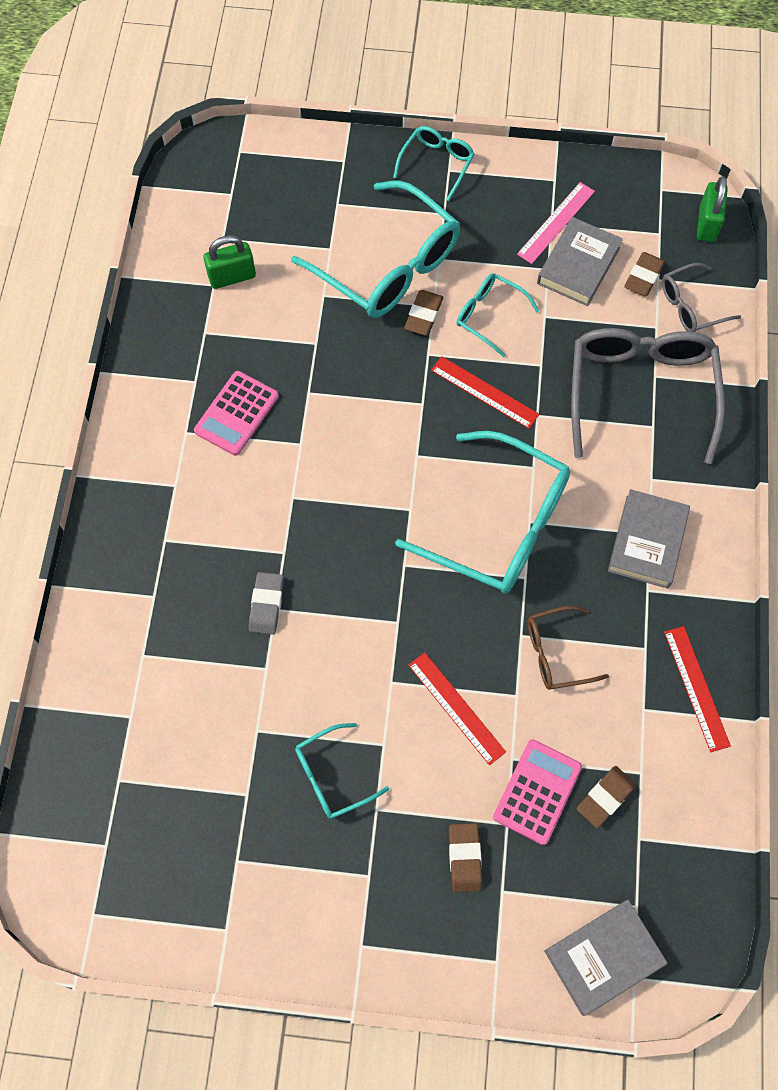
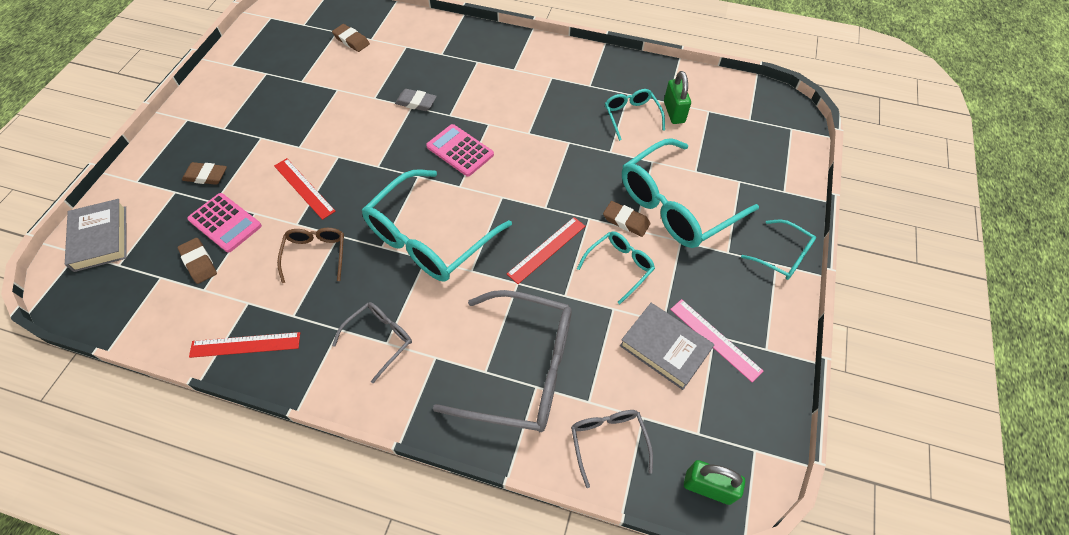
camera: 100 degrees right, 10 degrees down
(236, 413) = (560, 103): pink calculator -> pink calculator (460, 151)
(332, 776) = (292, 119): turquoise glasses -> turquoise glasses (631, 116)
(456, 708) = (304, 188): red ruler -> red ruler turned 75 degrees clockwise
(643, 277) = (647, 404): brown eraser -> brown eraser (351, 40)
(647, 541) = (380, 339): grey book -> grey glasses

